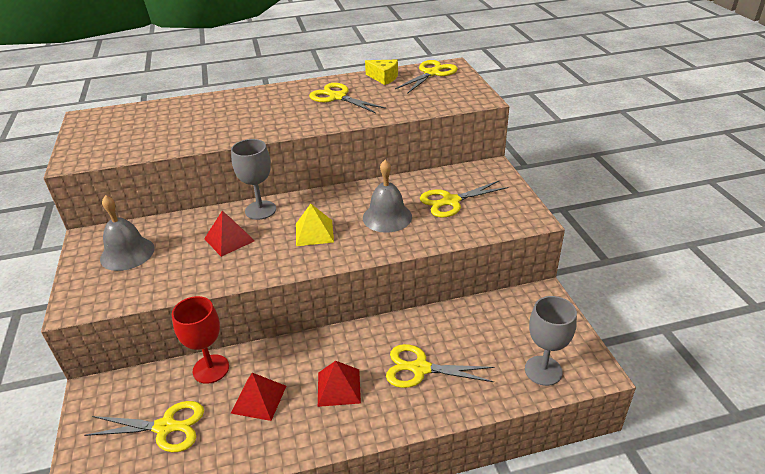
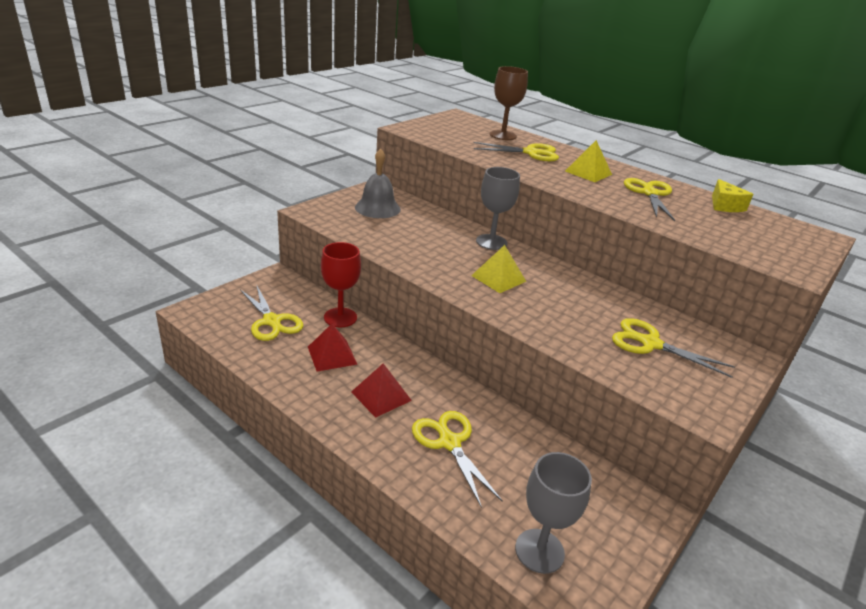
camera: 50 degrees right, 5 degrees down
(161, 113) = (503, 135): none -> brown goblet
(229, 239) = (440, 242): red pyramid -> none
(277, 106) = (588, 172): none -> yellow pyramid
(387, 217) = (571, 311): grey bell -> none
(431, 73) = (785, 228): yellow scissors -> yellow scissors (530, 153)

